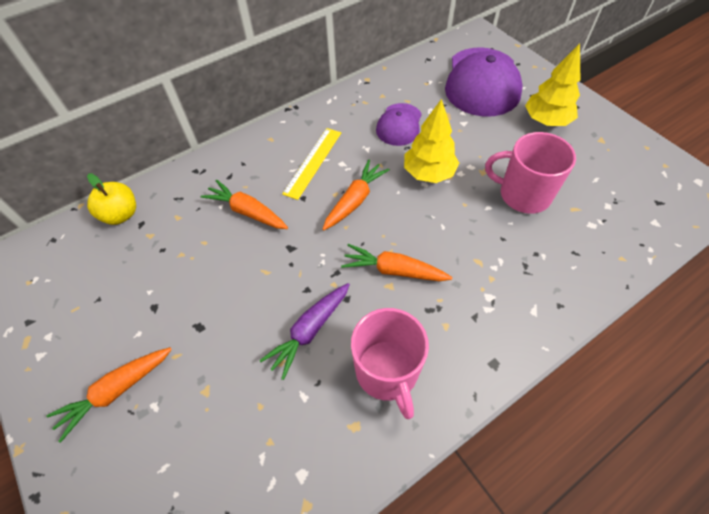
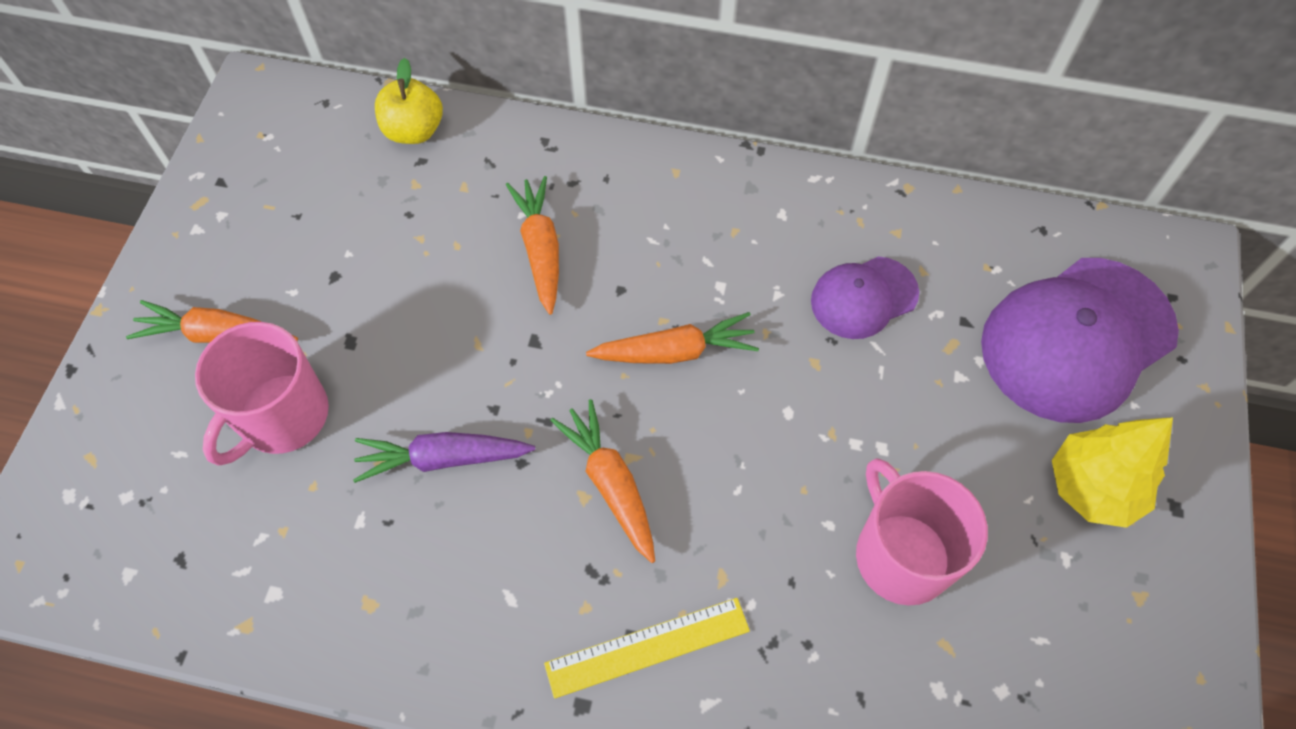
camera: 45 degrees right, 5 degrees up
(313, 162) = (687, 252): yellow ruler -> yellow ruler (647, 647)
(387, 372) = (464, 587): pink mug -> pink mug (282, 416)
(429, 173) = (813, 403): yellow tree -> none

